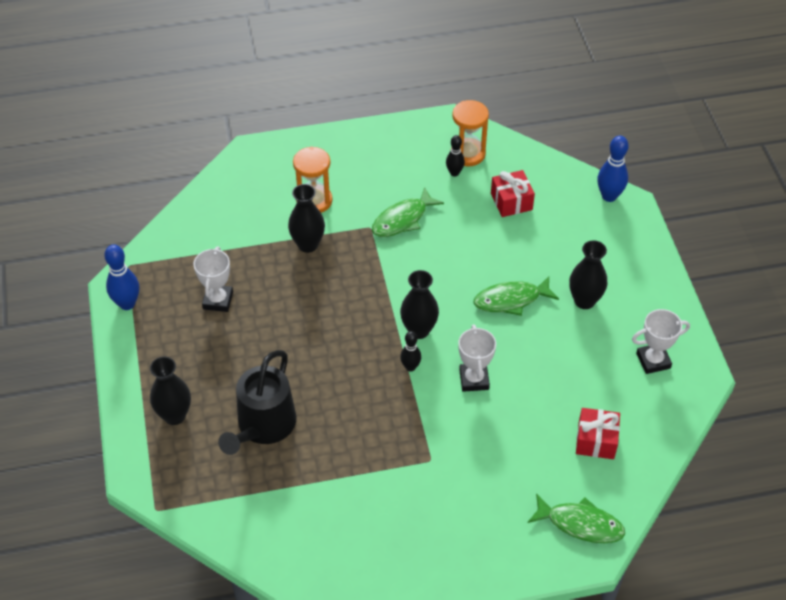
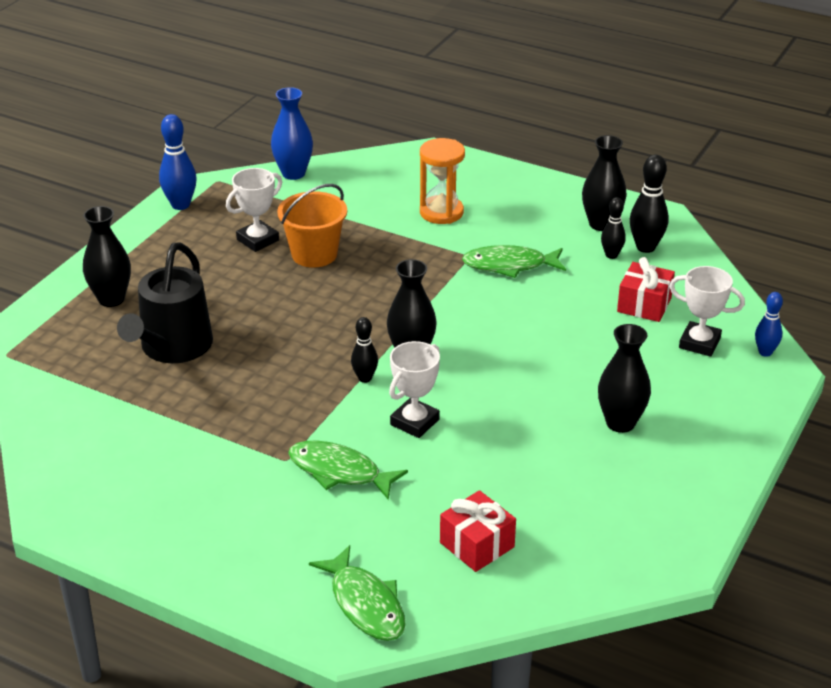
camera: 40 degrees right, 15 degrees down
(176, 226) = (293, 173): none -> blue vase
(263, 426) = (173, 347): black watering can -> black watering can turned 45 degrees counterclockwise
(270, 288) = (314, 254): none -> orange bucket
(308, 245) = (392, 240): black vase -> black vase (601, 224)
(468, 154) = (645, 247): orange hourglass -> black bowling pin
(511, 300) = (539, 381): green fish -> green fish (339, 472)
(609, 196) = (765, 352): blue bowling pin -> blue bowling pin, size x0.63
(653, 361) = (634, 515): white trophy -> white trophy (699, 343)

